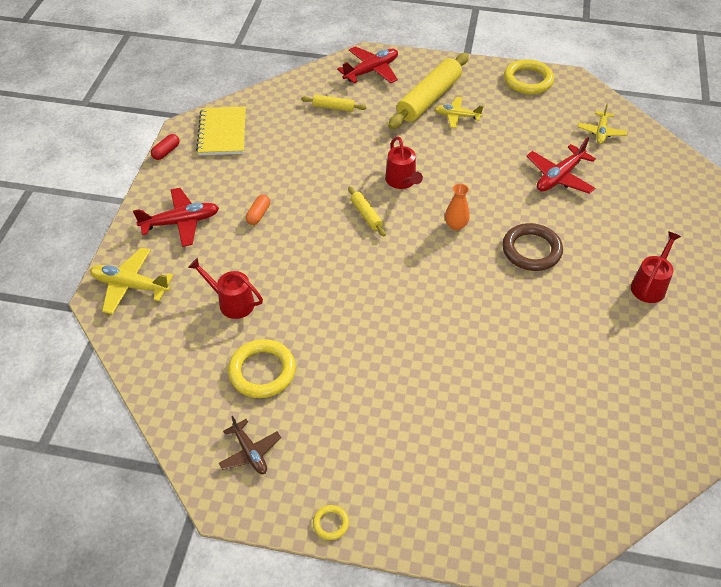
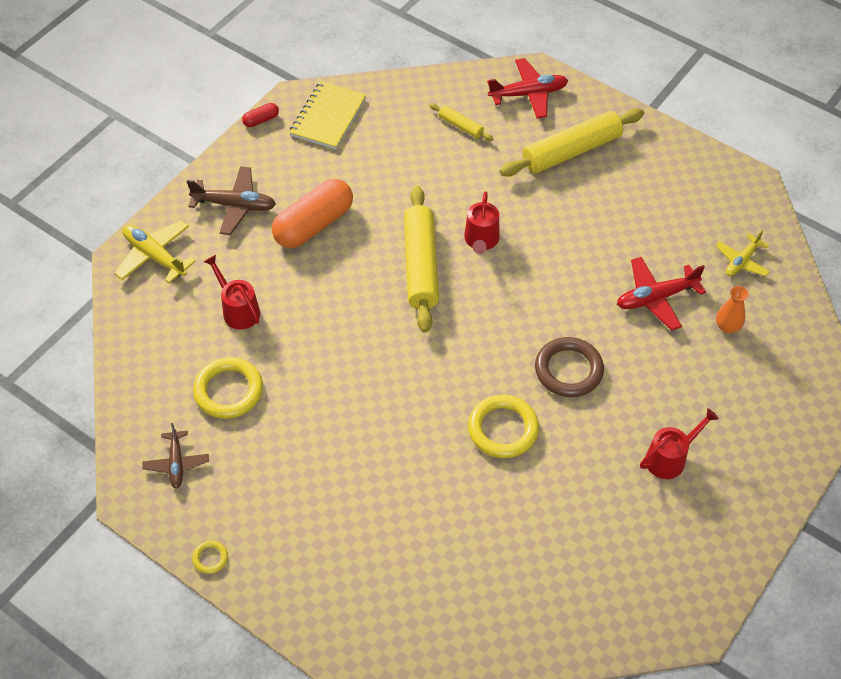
camera: 25 degrees right, 5 degrees up
(181, 222) = (235, 205): red plane -> brown plane
(258, 214) = (314, 225): orange capsule -> orange capsule, size x2.30
(366, 215) = (421, 265): yellow rolling pin -> yellow rolling pin, size x2.11
(456, 116) = (589, 184): yellow plane -> none
(456, 225) = (506, 311): orange vase -> orange vase (727, 326)
(528, 80) = (700, 166): yellow ring -> yellow ring (503, 429)

